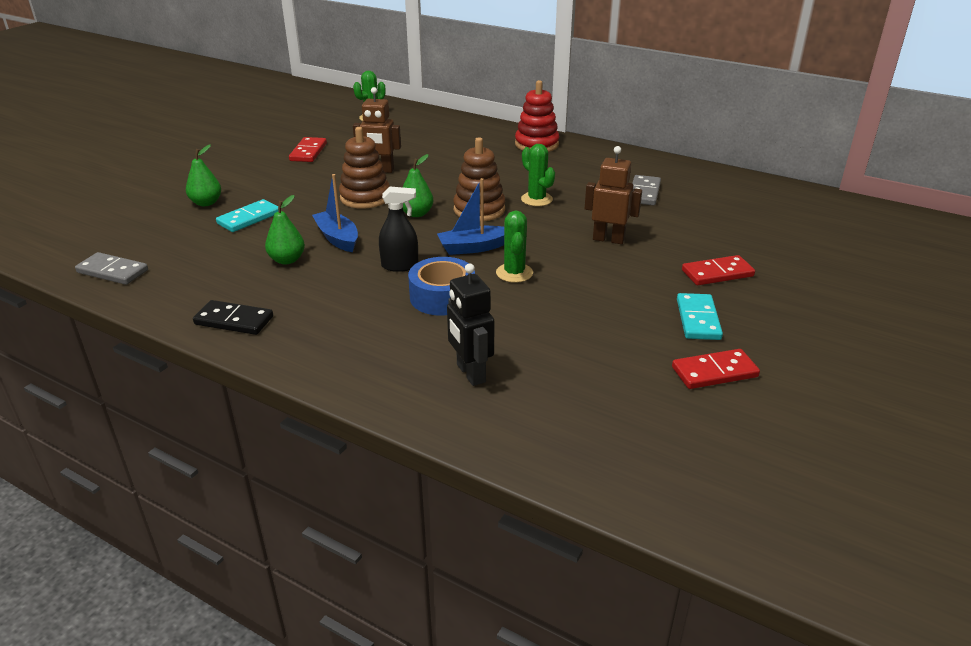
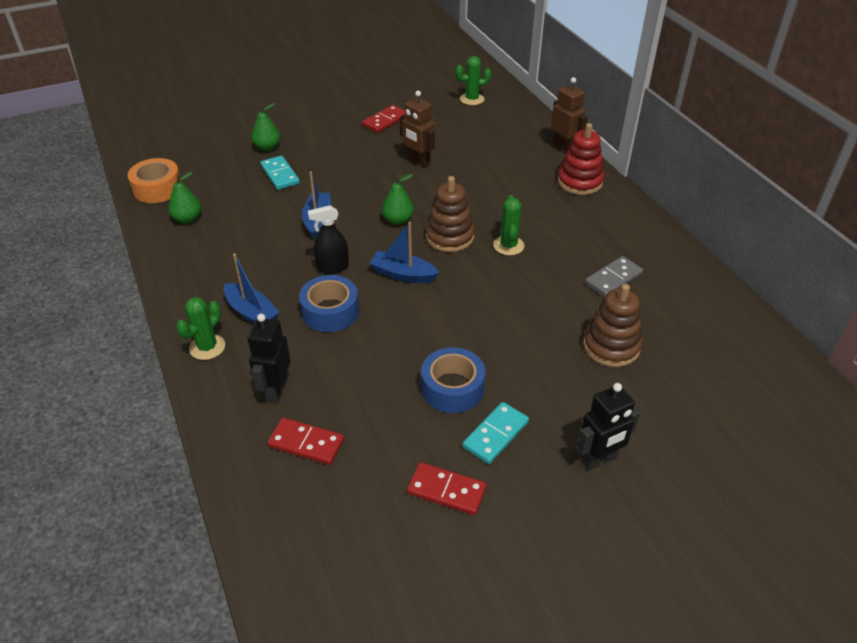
camera: 35 degrees right, 10 degrees up
(113, 271) = (157, 188): grey domino -> orange tape
(234, 321) = (183, 266): black domino -> none
(249, 218) = (280, 175): turquoise domino -> turquoise domino turned 75 degrees clockwise
(287, 260) = (266, 226): green pear -> green pear (188, 219)
(363, 327) = (251, 312): none -> blue boat
(365, 197) = (378, 187): brown stacking toy -> brown stacking toy (611, 346)
(400, 266) = (332, 267): black spray bottle -> black spray bottle turned 135 degrees clockwise
(514, 273) = (405, 314): green cactus -> green cactus (207, 347)
(608, 239) = (519, 316): brown robot -> brown robot (564, 147)
(623, 305) = (452, 388): none -> blue tape
(717, 273) = (571, 397): red domino -> red domino (306, 443)
(789, 301) = (599, 460): none -> black robot

